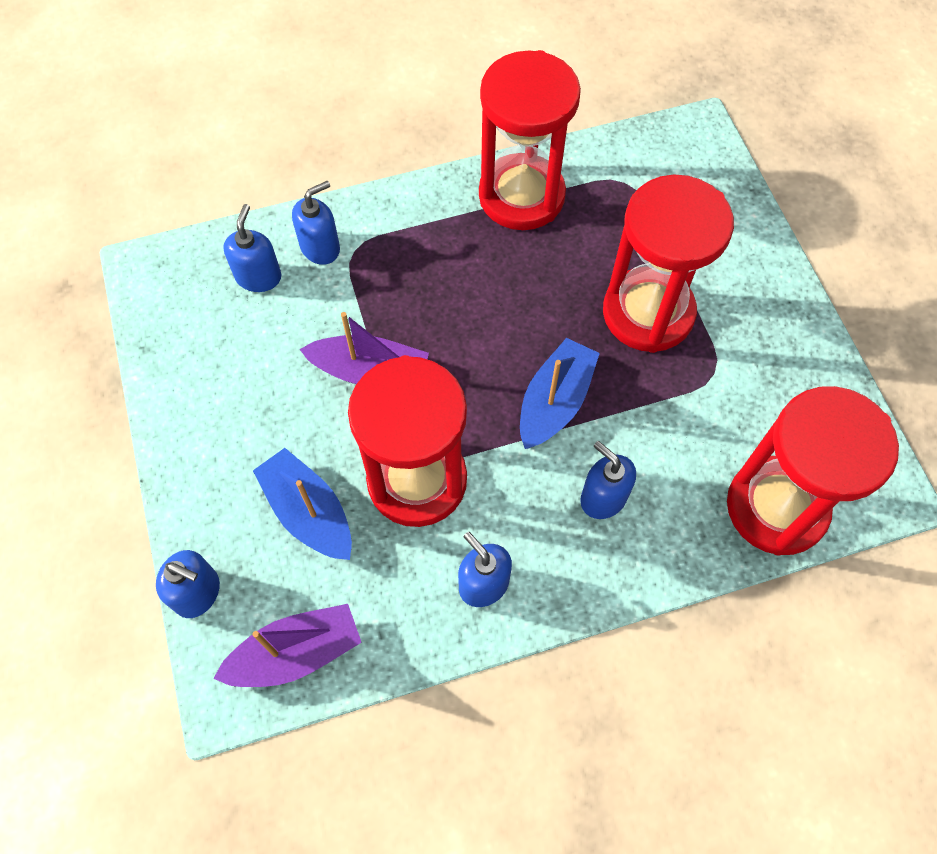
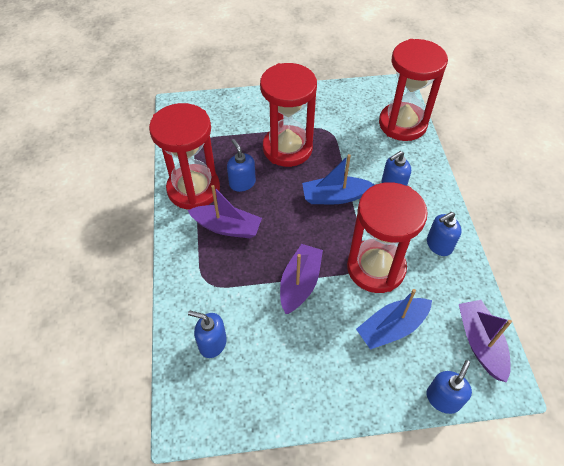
camera: 80 degrees left, 10 degrees down
(320, 247) = (199, 302): blue soap dispenser -> blue soap dispenser (242, 183)
(456, 255) = (227, 227): none -> purple boat
(555, 402) = (335, 196): blue boat -> blue boat turned 45 degrees counterclockwise

